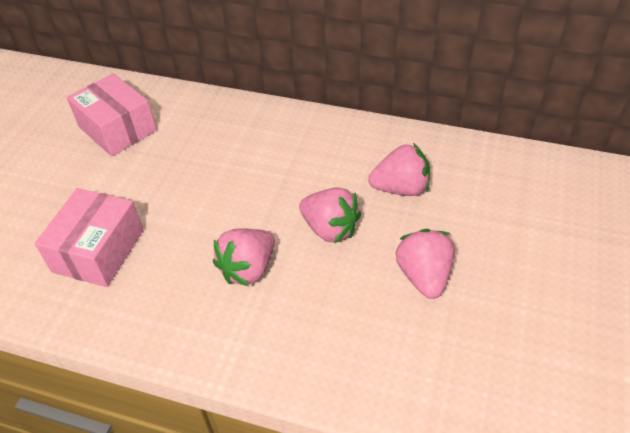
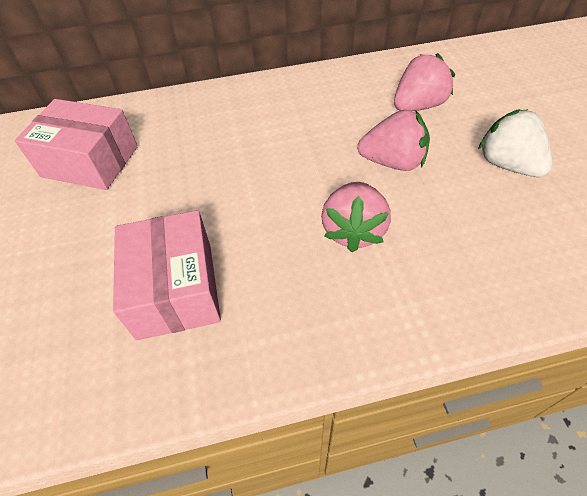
camera: 30 degrees left, 5 degrees up
(423, 276) = (507, 164): pink strawberry -> white strawberry

